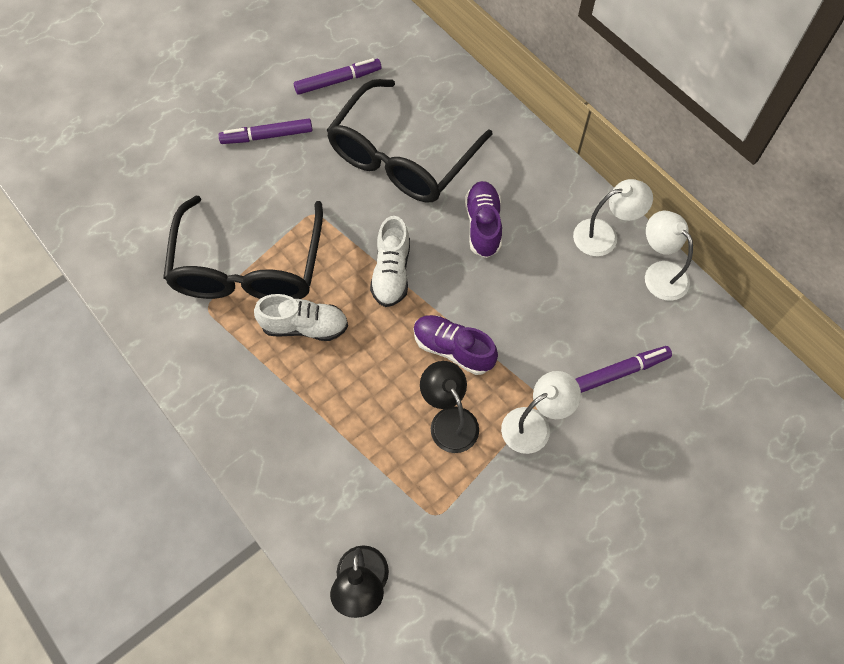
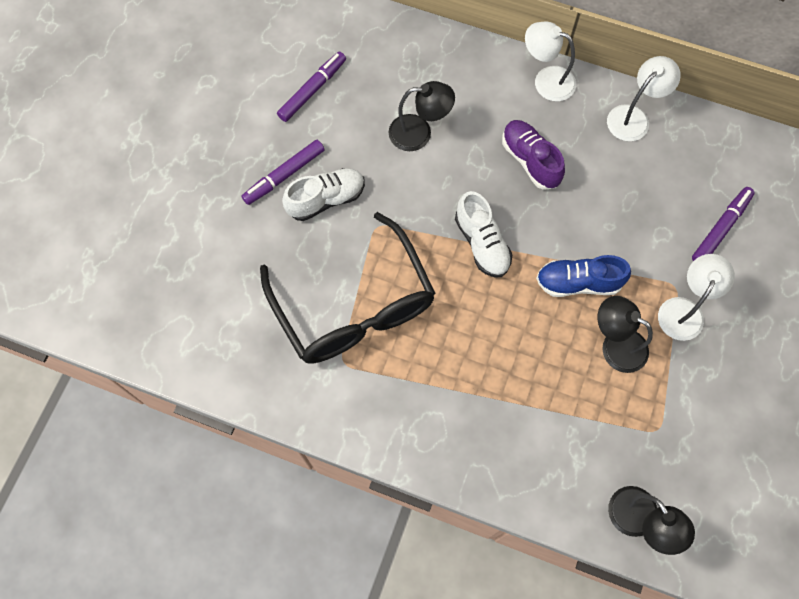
camera: 30 degrees left, 5 degrees up
(304, 326) = (441, 332): white shoe -> white shoe (326, 199)
(402, 156) = (419, 133): black glasses -> black lamp
(453, 349) = (578, 282): purple shoe -> blue shoe
(659, 273) = (697, 127): white lamp -> white lamp (546, 80)

